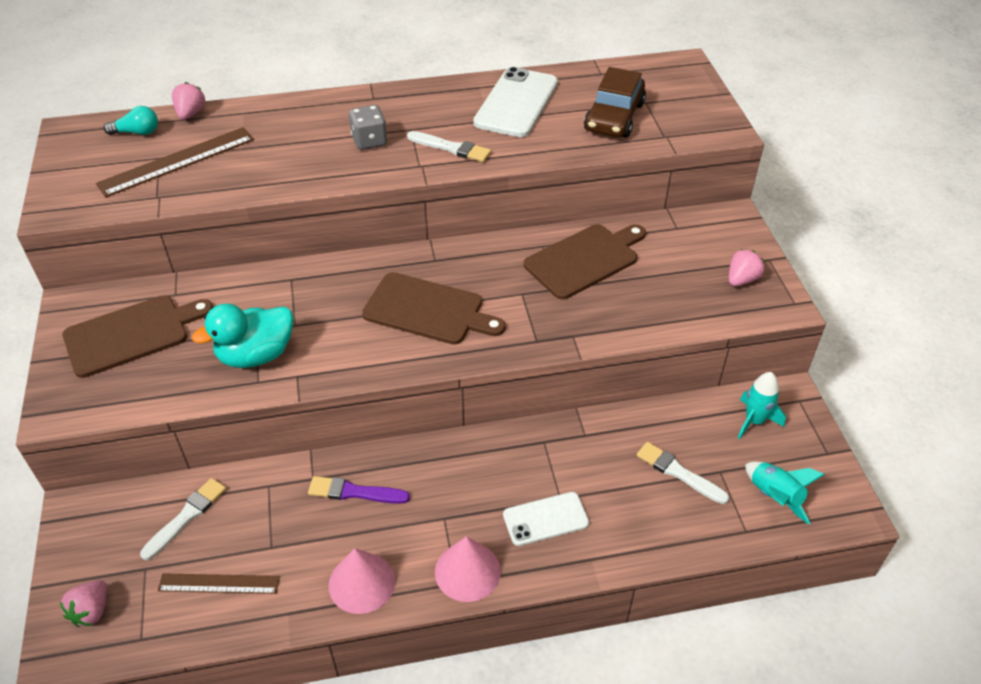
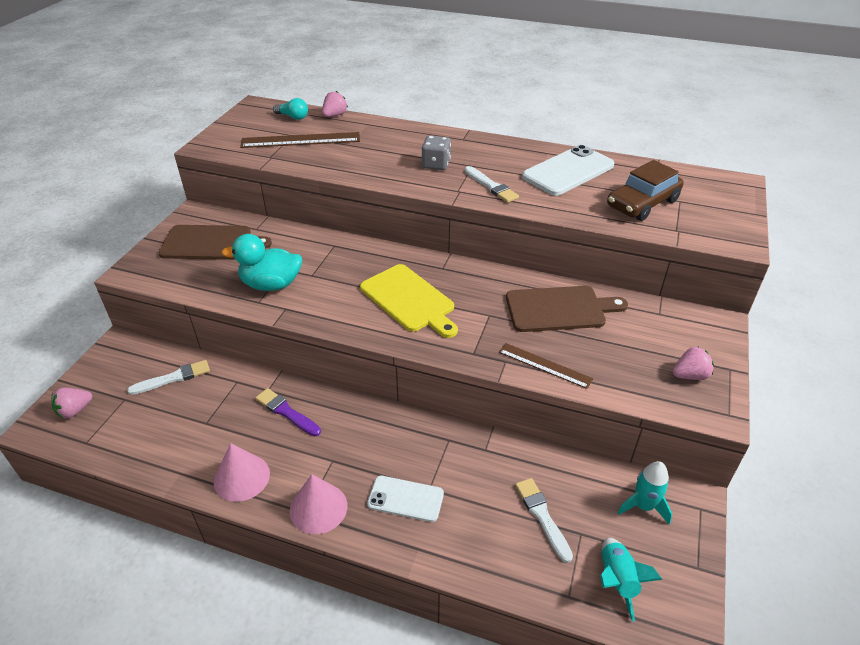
camera: 30 degrees right, 5 degrees down
(219, 583) = (156, 431): brown ruler -> brown ruler (545, 365)
(428, 310) = (409, 300): brown cutting board -> yellow cutting board

